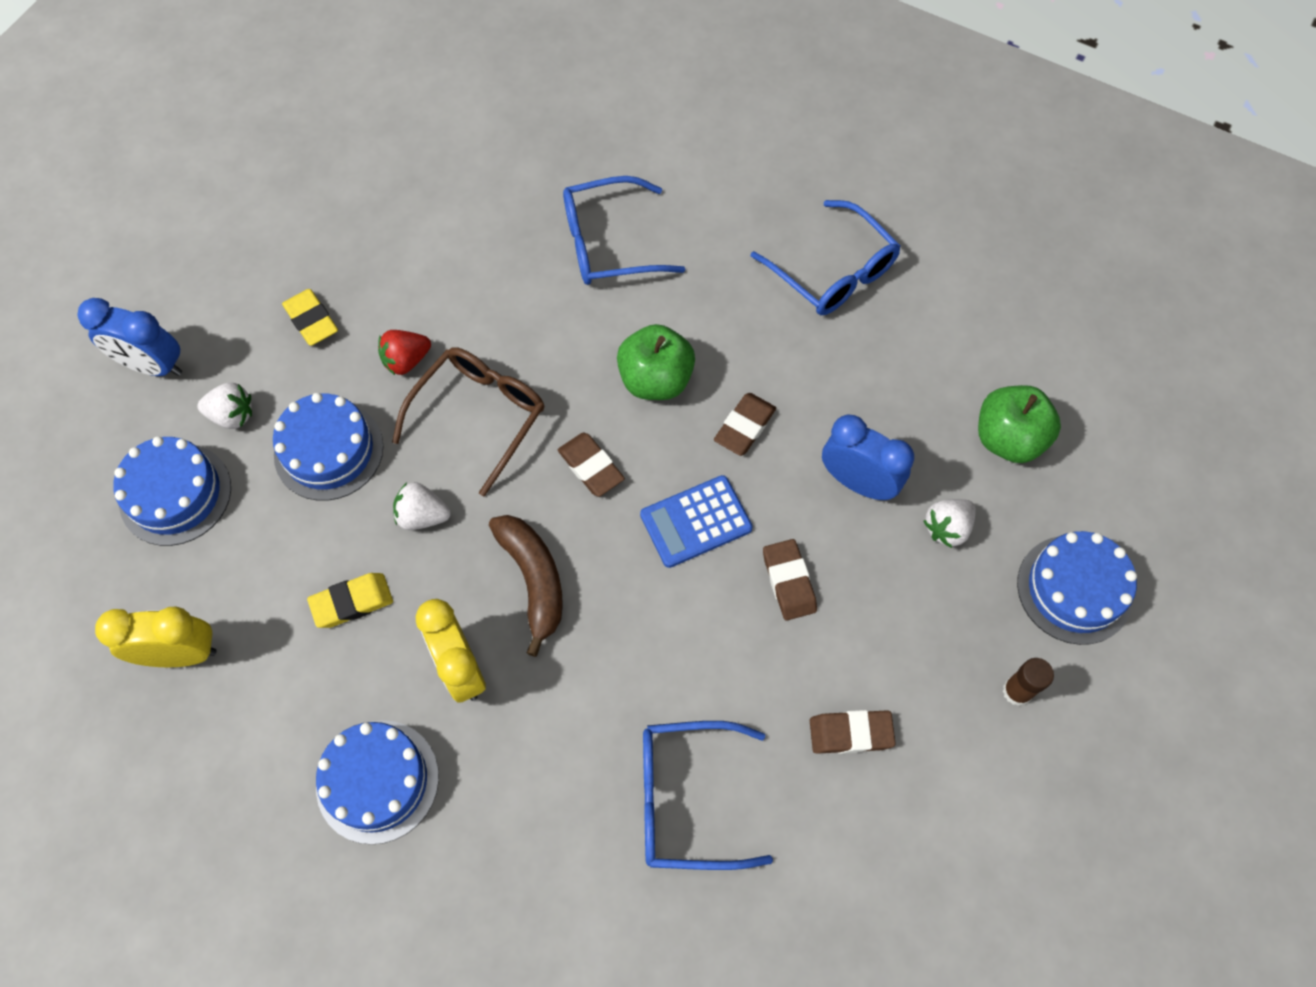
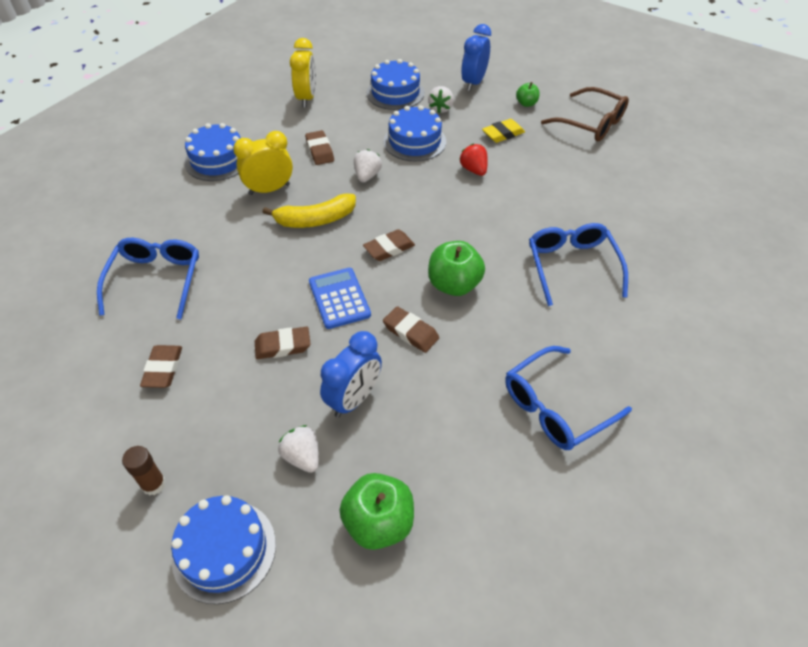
camera: 95 degrees right, 15 degrees down
(226, 285) = (526, 103): none -> green apple
(352, 602) = (320, 151): yellow eraser -> brown eraser
(479, 417) = (431, 199): brown glasses -> brown glasses (590, 123)
(533, 580) = (315, 220): brown banana -> yellow banana

